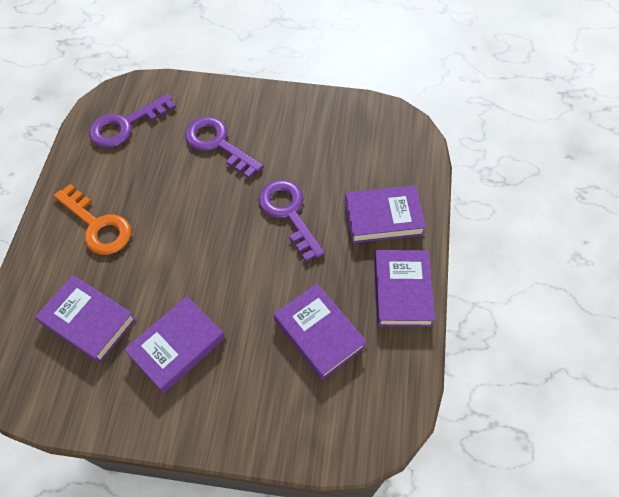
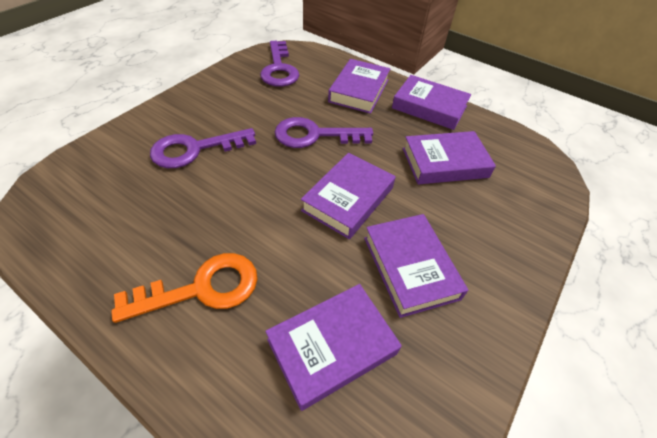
camera: 65 degrees left, 10 degrees down
(125, 125) = (87, 211): purple key -> purple key (279, 69)
(225, 273) = (348, 199): none -> purple book

